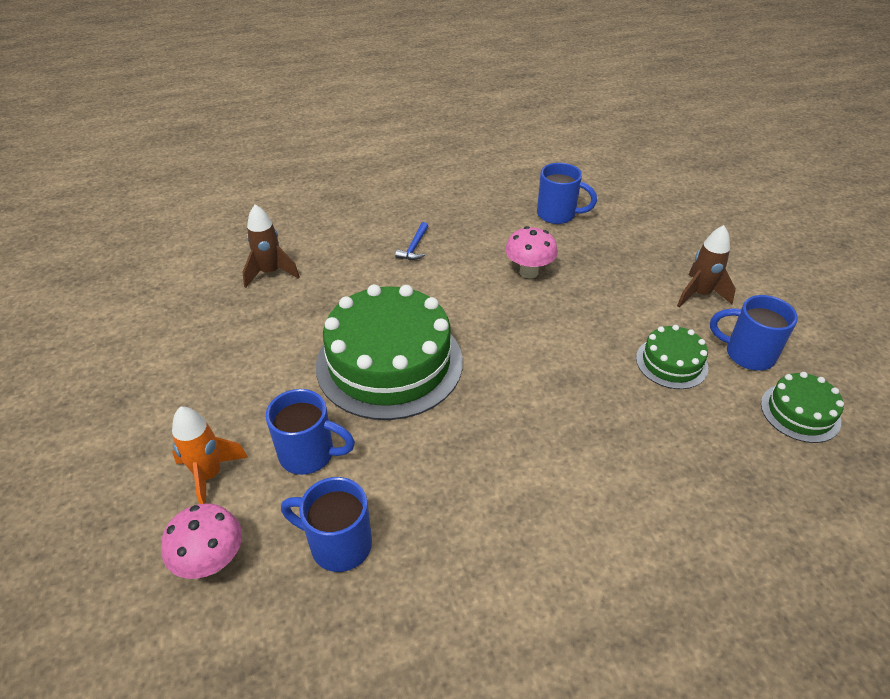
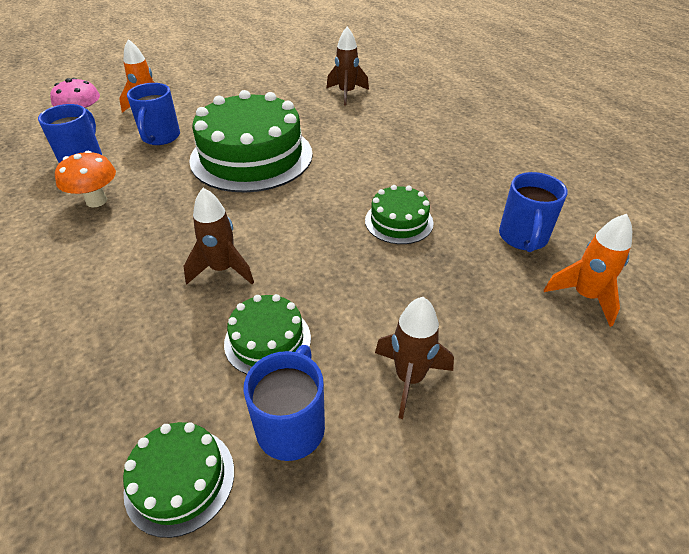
camera: 80 degrees right, 0 degrees up
(414, 247) = (409, 150): blue hammer -> none
(451, 511) = (96, 201): none -> orange mushroom
(528, 272) = (399, 221): pink mushroom -> green cake
(587, 389) = (222, 270): none -> brown rocket
(621, 206) = (584, 296): none -> orange rocket

